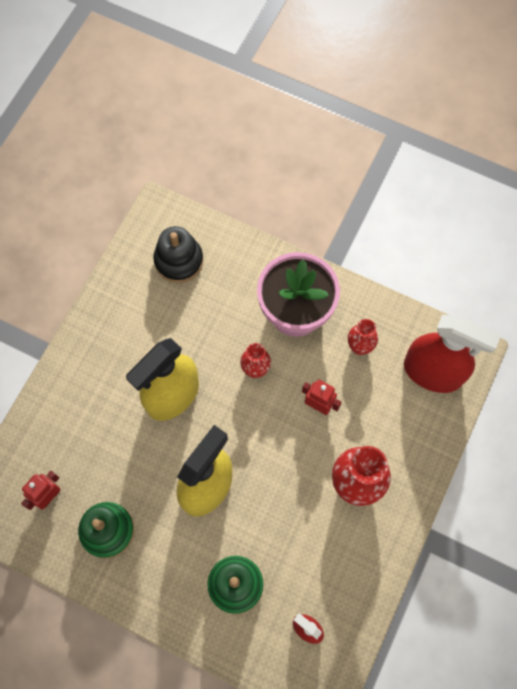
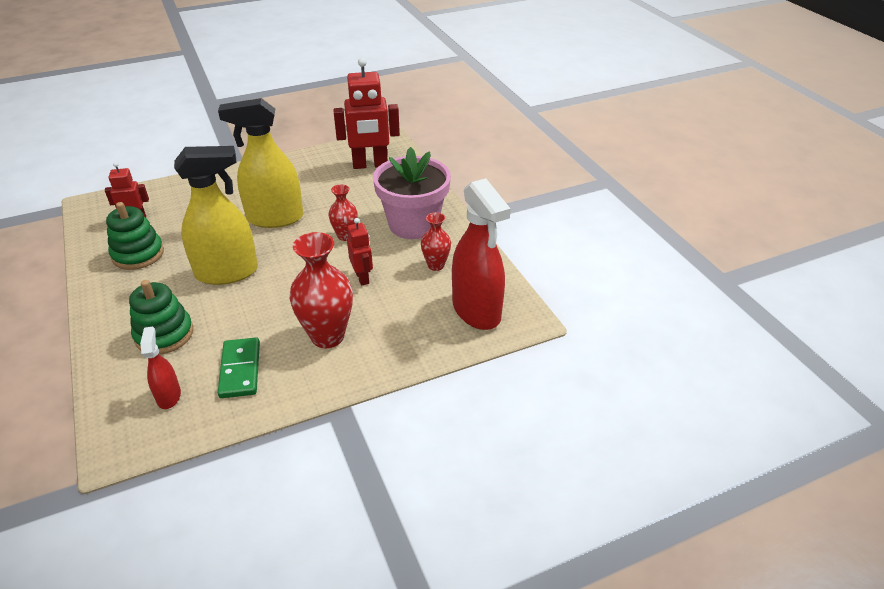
camera: 40 degrees right, 30 degrees down
(179, 260) = (370, 165): black stacking toy -> red robot
(328, 565) = (240, 370): none -> green domino

